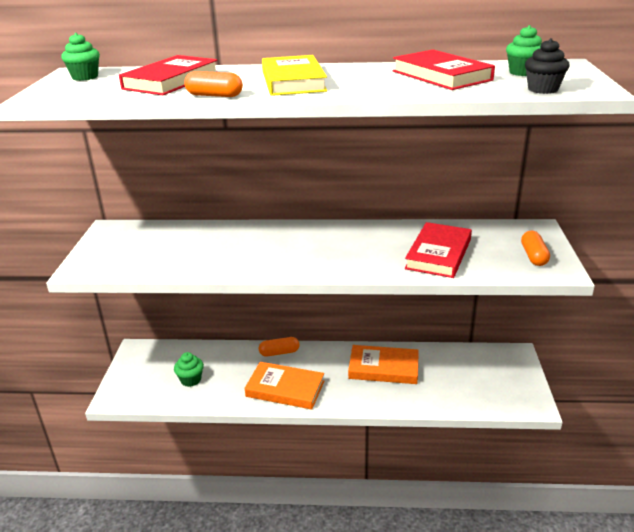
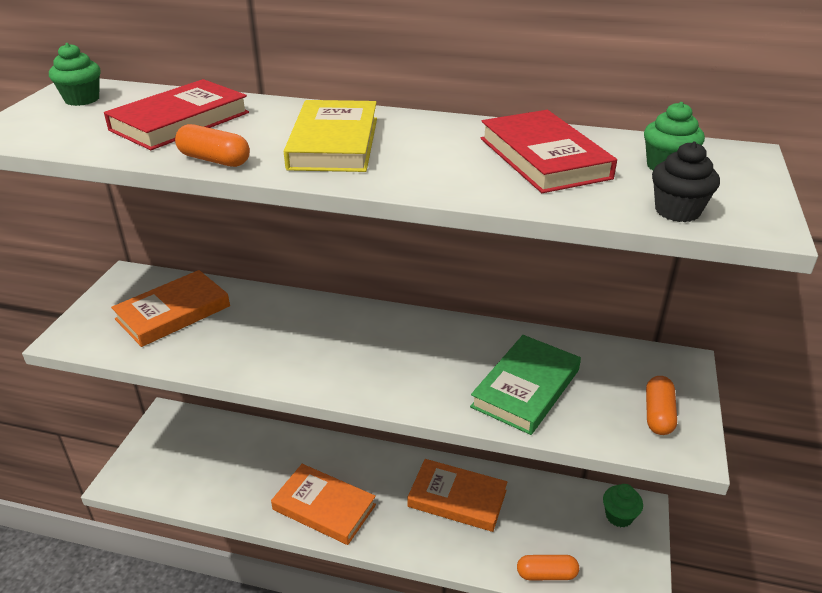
camera: 10 degrees right, 5 degrees up
(156, 244) = (173, 313): none -> orange book
(191, 380) = (215, 472): green cupcake -> green cupcake (619, 516)
(279, 352) = (333, 451): orange capsule -> orange capsule (546, 574)
(438, 254) = (526, 388): red book -> green book

